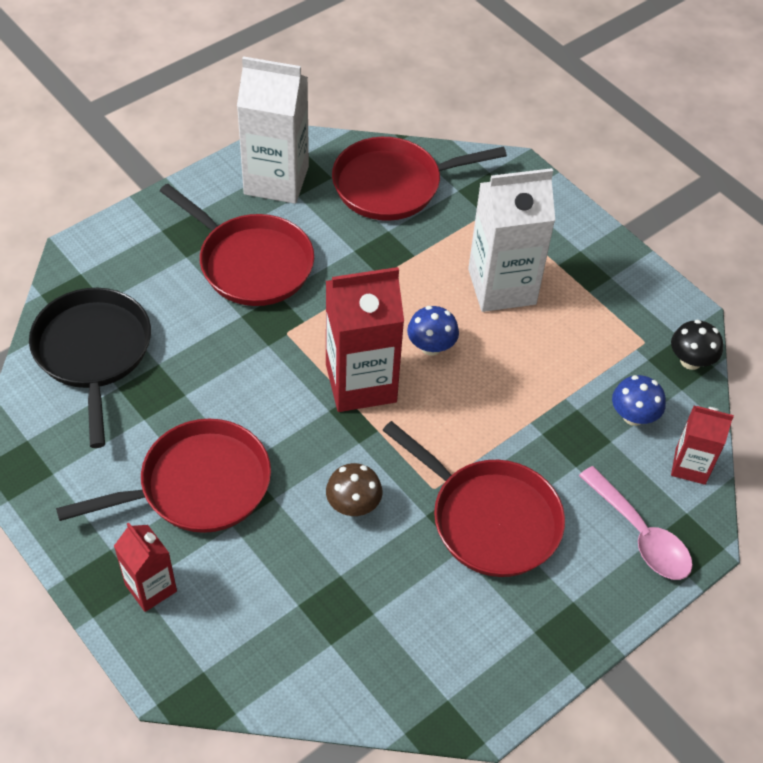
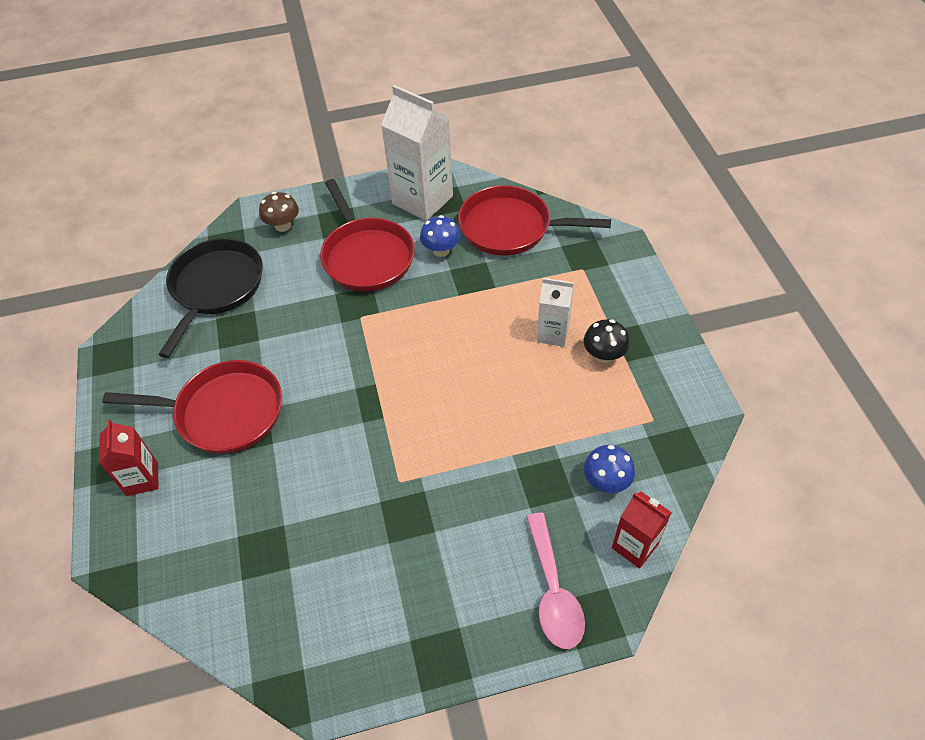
camera: 30 degrees right, 0 degrees up
(353, 505) = (328, 471): brown mushroom -> brown mushroom (283, 226)
(361, 383) = (393, 375): red carton -> none
(431, 347) = (465, 364): blue mushroom -> blue mushroom (441, 250)
(489, 519) = (429, 525): red pan -> none
(502, 287) = (552, 333): white carton -> white carton, size x0.56
(690, 361) = (687, 451): black mushroom -> black mushroom (603, 355)

